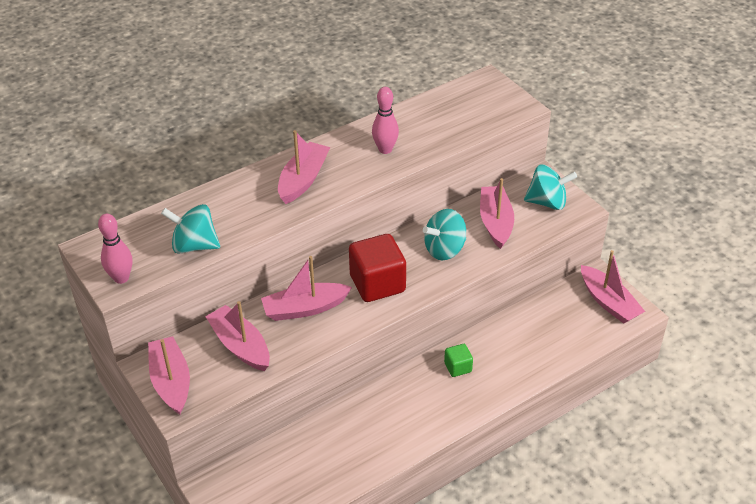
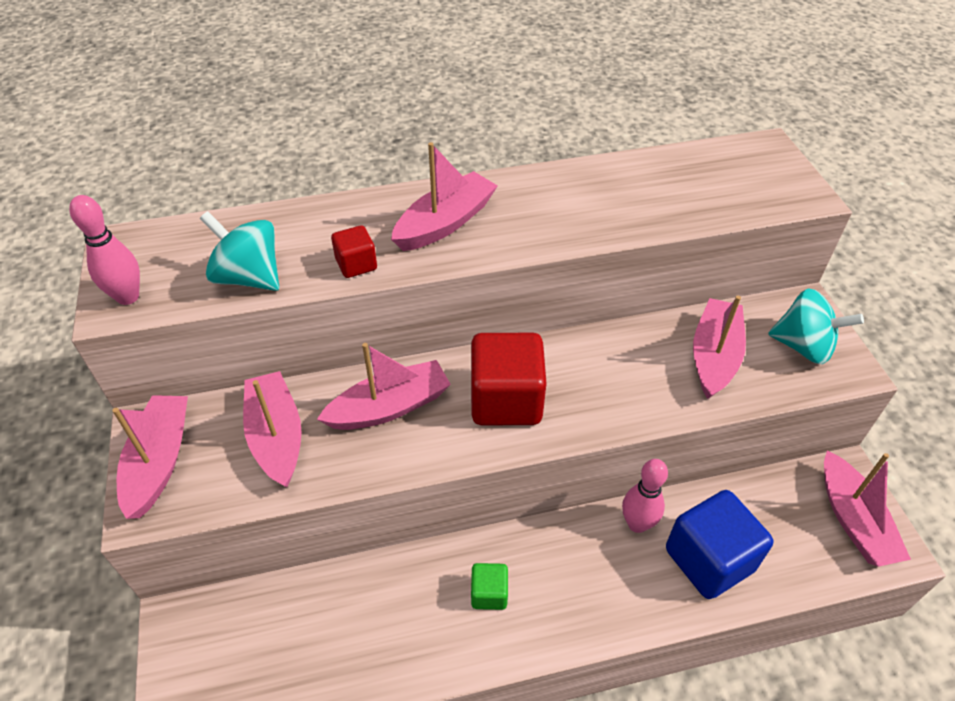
camera: 20 degrees right, 5 degrees up
(260, 220) = (356, 264): none -> red cube
(305, 308) = (389, 407): pink boat -> pink boat turned 150 degrees clockwise
(385, 149) = (579, 209): pink bowling pin -> pink bowling pin (637, 524)
(444, 249) = (623, 376): turquoise spinning top -> none
(458, 367) = (590, 552): green cube -> green cube (489, 593)
(531, 349) = (709, 559): none -> blue cube

